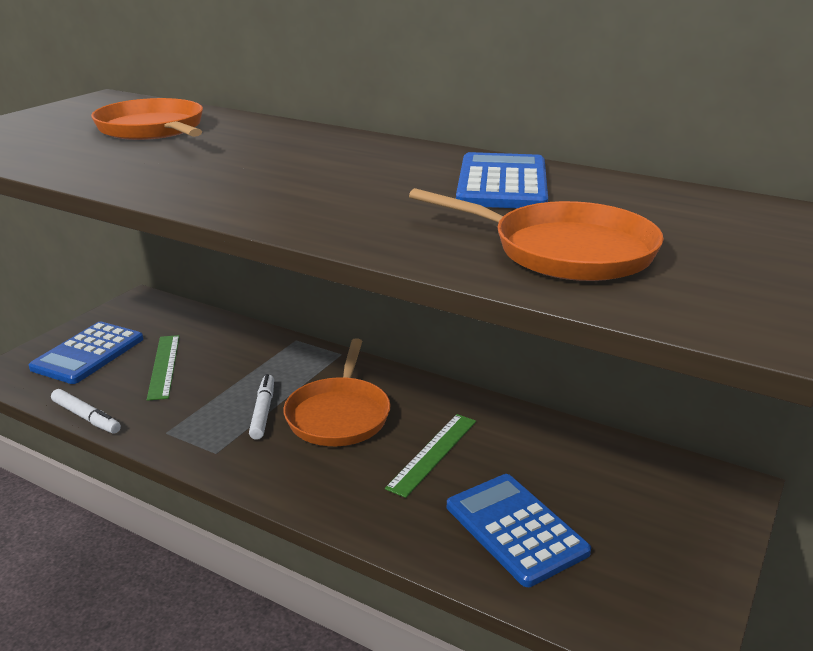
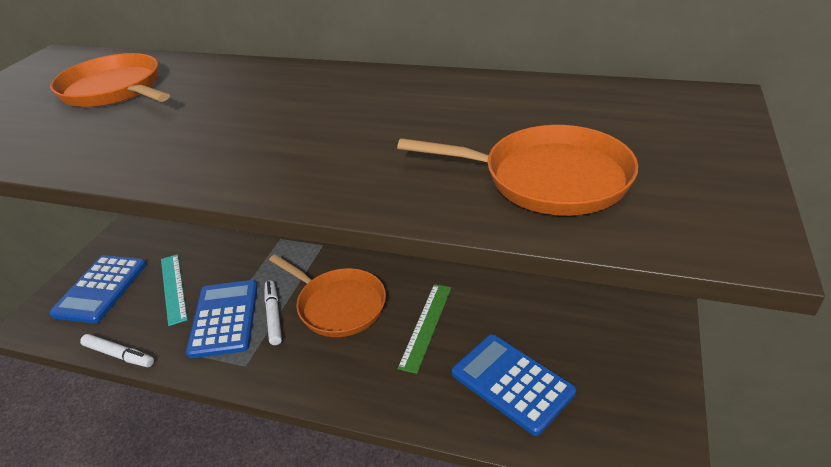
camera: 10 degrees left, 10 degrees up
(164, 366) = (173, 288): green ruler -> turquoise ruler
(339, 415) = (338, 305): orange pan -> orange pan turned 45 degrees counterclockwise
(502, 183) = (460, 105): blue calculator -> blue calculator (224, 318)

